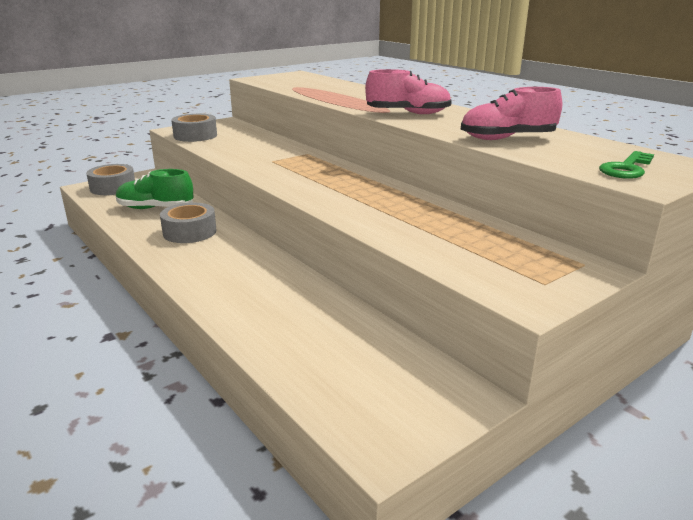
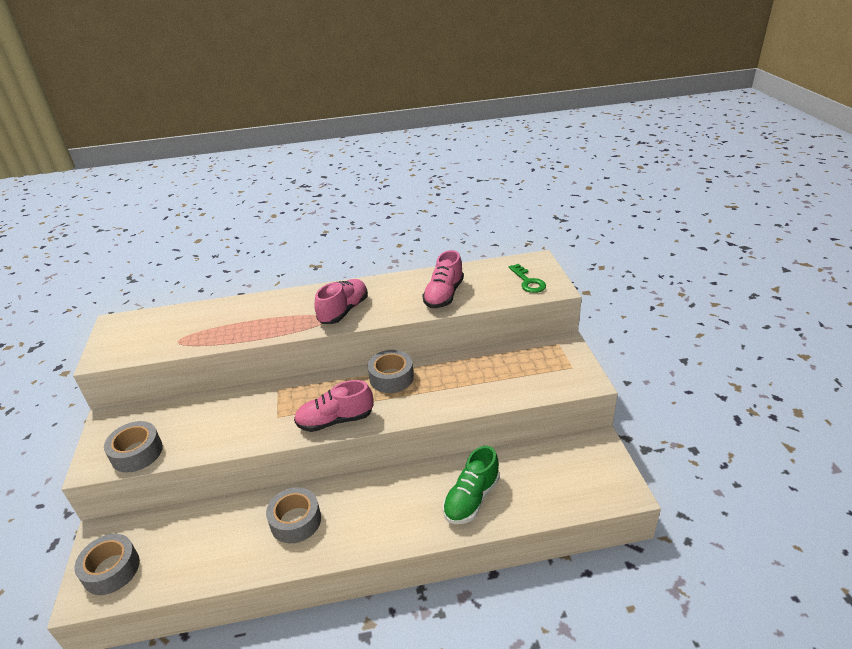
camera: 60 degrees left, 10 degrees up
(155, 208) = (214, 538): green shoe -> green shoe (471, 499)
(287, 180) = (335, 420): none -> pink shoe
(376, 188) = (391, 377): none -> grey tape

